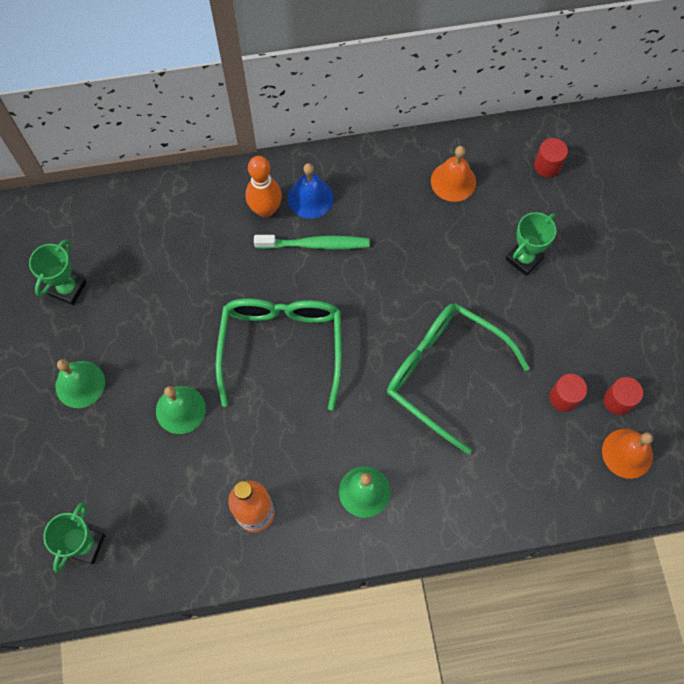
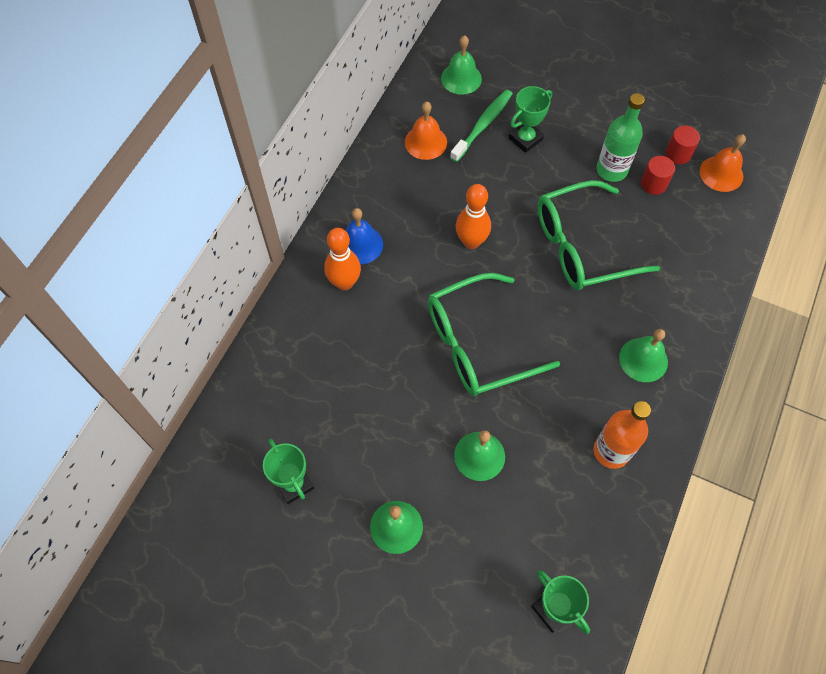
camera: 55 degrees left, 5 degrees down
(281, 346) = (477, 344): green glasses -> green glasses turned 60 degrees counterclockwise
(315, 244) = (405, 266): green toothbrush -> green toothbrush (483, 125)
(379, 280) = (471, 241): none -> orange bowling pin
(524, 258) = (525, 139): green trophy -> green trophy turned 60 degrees clockwise
(547, 166) = (461, 78): red cylinder -> green bell
(549, 351) = (611, 170): none -> green bottle

